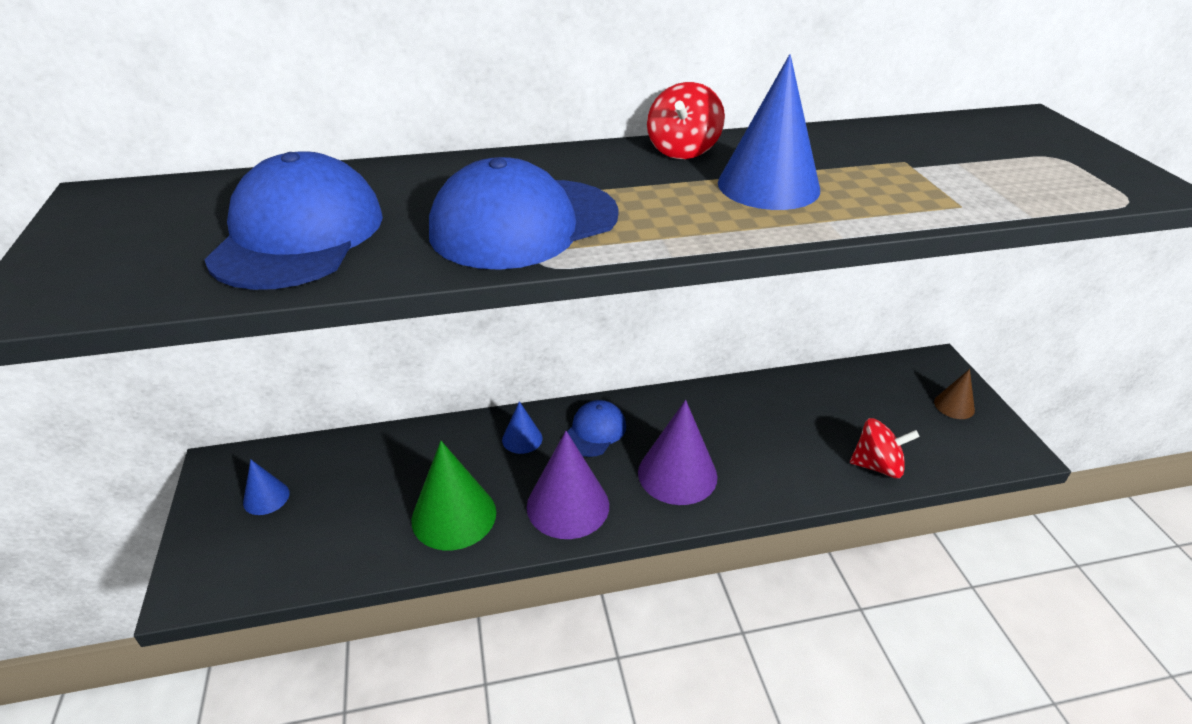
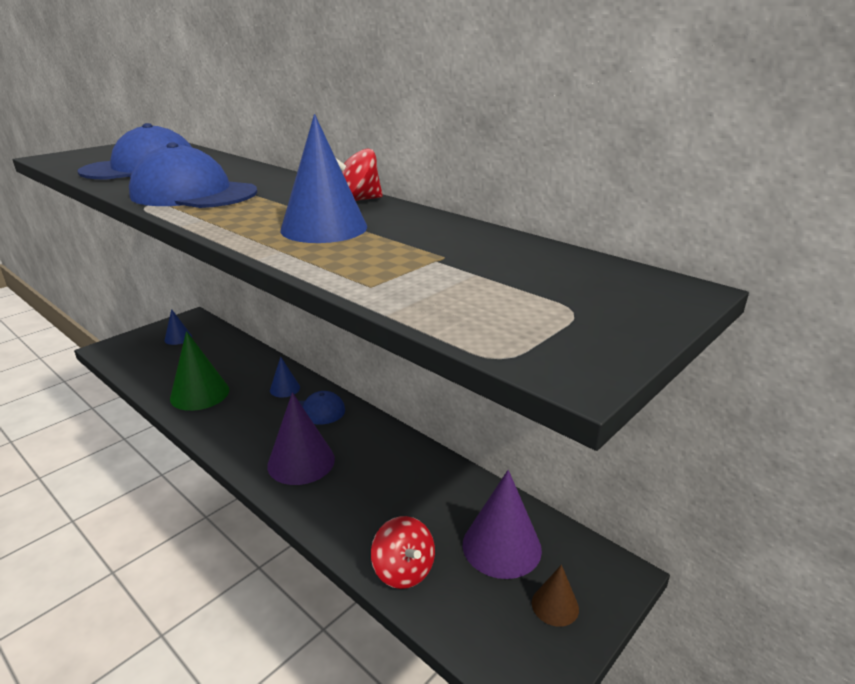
camera: 55 degrees right, 10 degrees down
(568, 505) = (235, 429): purple cone -> purple cone (501, 546)

